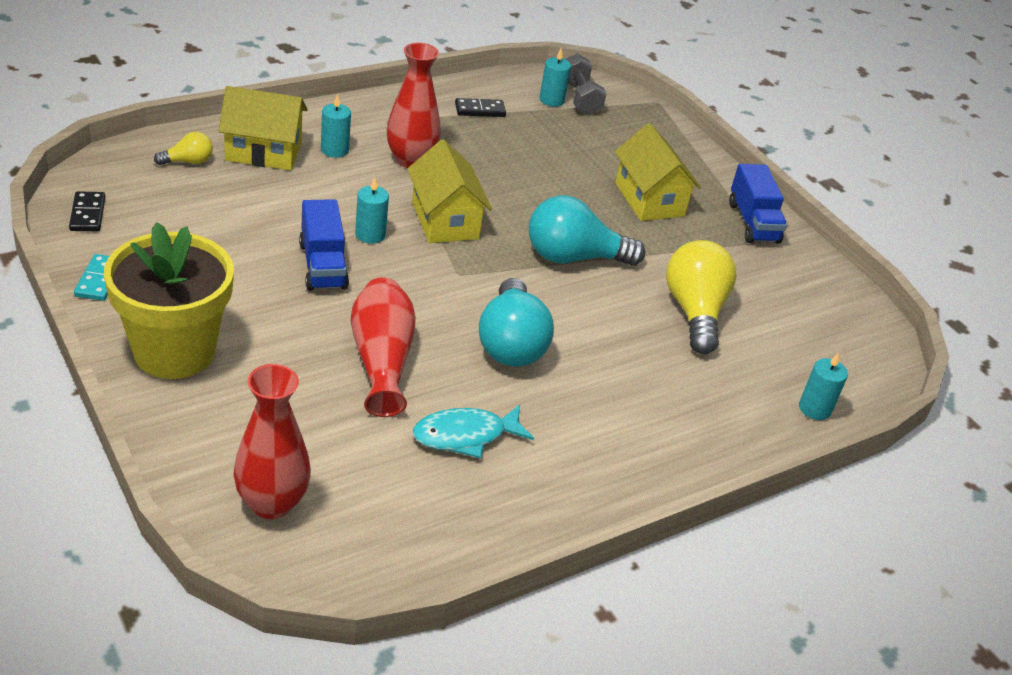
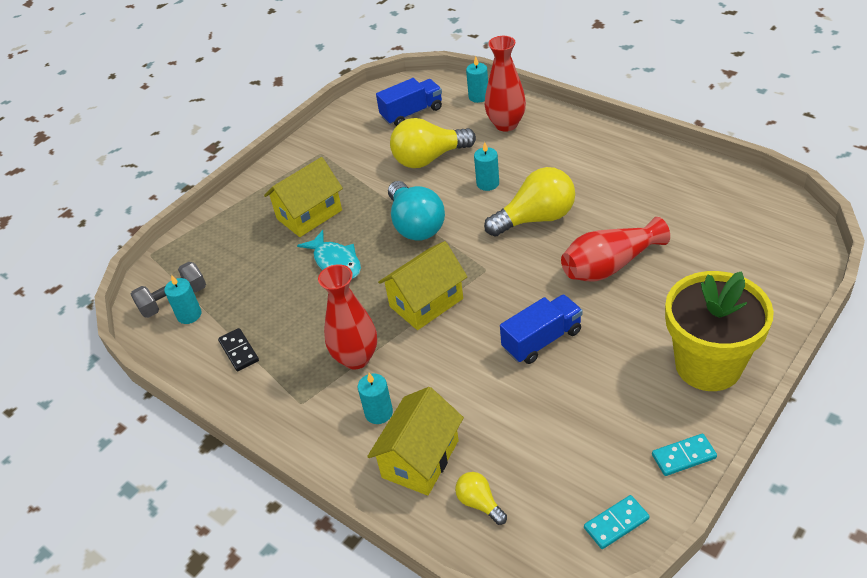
camera: 100 degrees left, 5 degrees up
(88, 214) = (616, 523): black domino -> turquoise domino
(263, 152) = (420, 459): yellow house -> yellow house turned 45 degrees clockwise
(272, 503) = (772, 253): red vase -> red vase (506, 124)
(370, 234) = (481, 333): turquoise candle -> turquoise candle (487, 183)
(465, 436) = (636, 205): turquoise fish -> turquoise fish (335, 262)
(511, 343) = (536, 218): turquoise light bulb -> yellow light bulb
(753, 222) = (300, 163): blue truck -> blue truck (411, 113)

